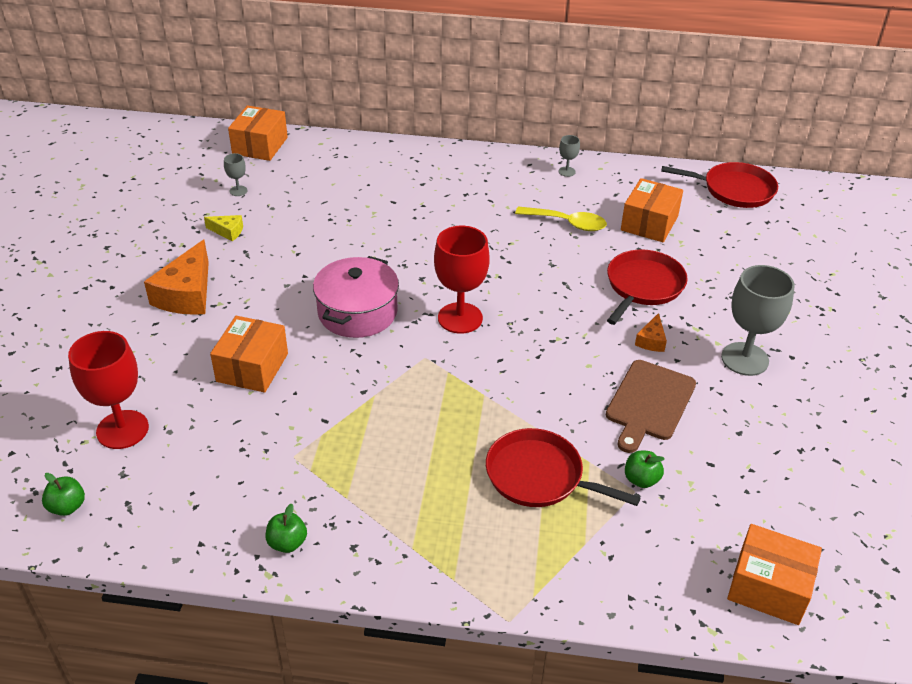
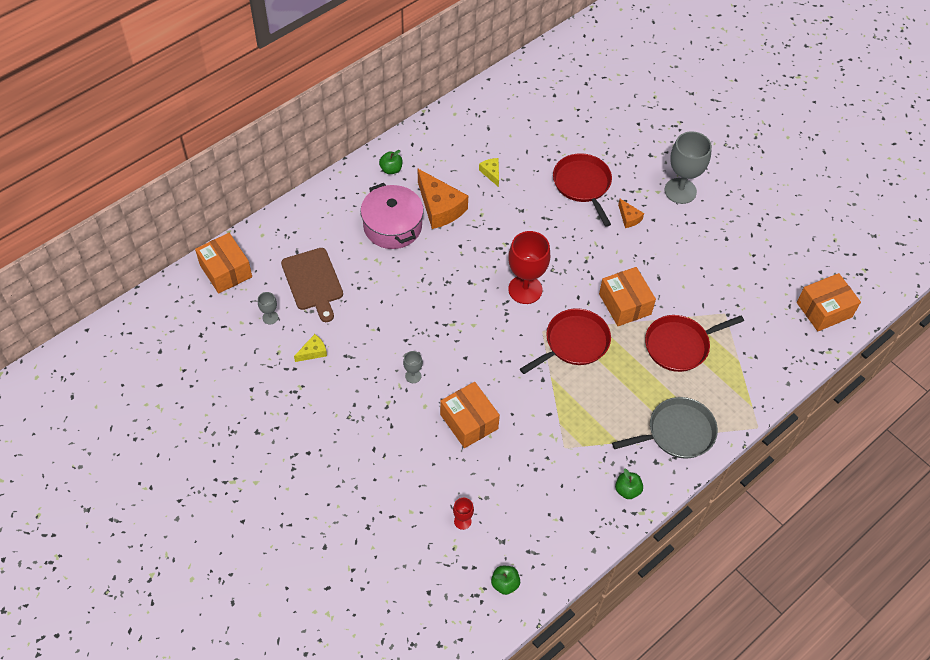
camera: 50 degrees left, 15 degrees up
(122, 429) = (462, 521): red goblet -> red goblet, size x0.45
(187, 294) = (360, 414): orange cheese -> orange cheese (440, 207)
(357, 312) = (470, 336): pink pot -> pink pot (392, 226)
(415, 543) = (677, 432): none -> grey pan
(567, 171) = (440, 132): grey goblet -> grey goblet (413, 376)
(567, 223) = (491, 173): yellow spoon -> yellow cheese
(641, 479) = (720, 304): green apple -> green apple (391, 169)
(649, 223) = (532, 135): orange box -> orange box (625, 304)
(649, 403) = (673, 258): brown cutting board -> brown cutting board (313, 282)
(734, 190) = (543, 71): red pan -> red pan (574, 343)

